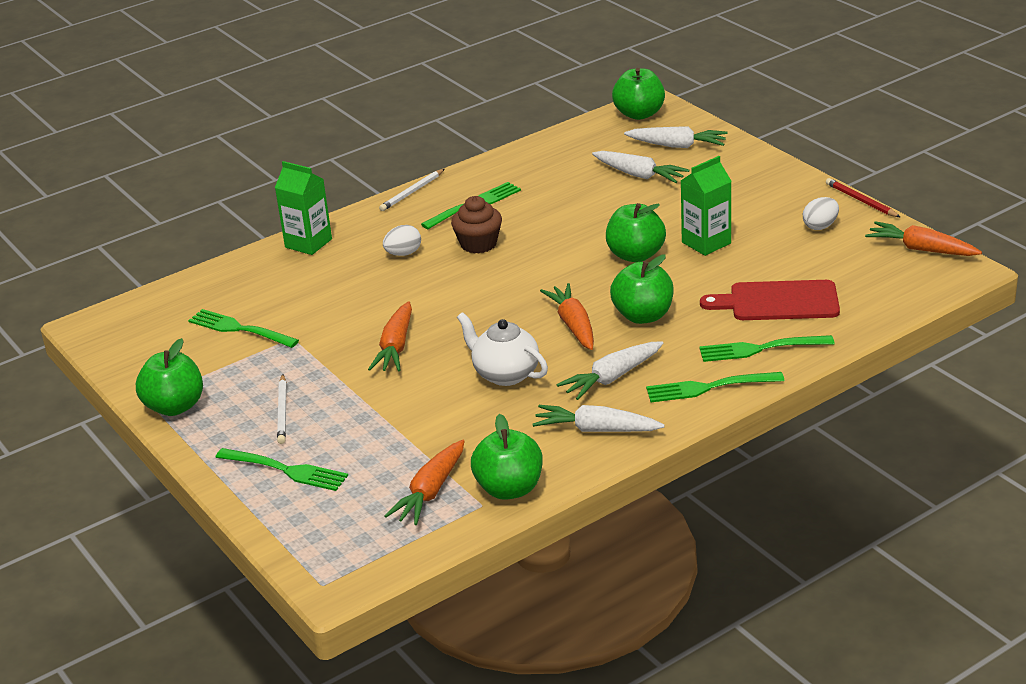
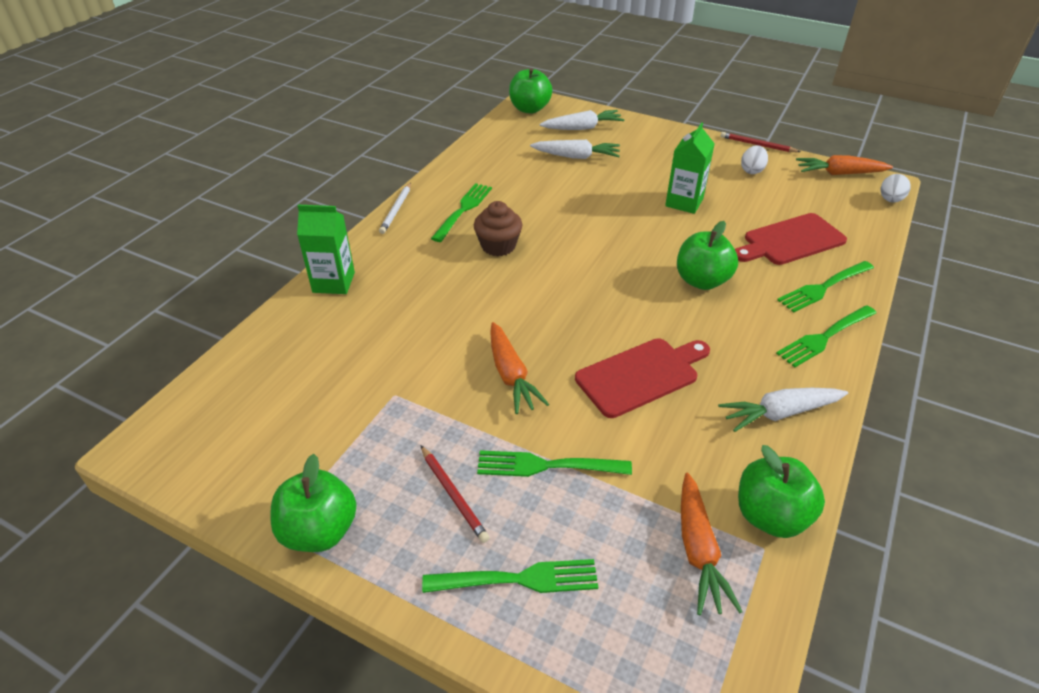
camera: 30 degrees left, 10 degrees up
(240, 329) = (330, 400): green fork -> green fork (548, 465)
(282, 411) = (453, 495): white pencil -> red pencil
(403, 254) = (437, 271): white egg -> white egg (890, 200)
(505, 374) = (641, 375): white teapot -> red cutting board
(573, 325) = (653, 305): orange carrot -> none
(612, 378) = (737, 351): white carrot -> none
(635, 255) = (640, 226): green apple -> none

